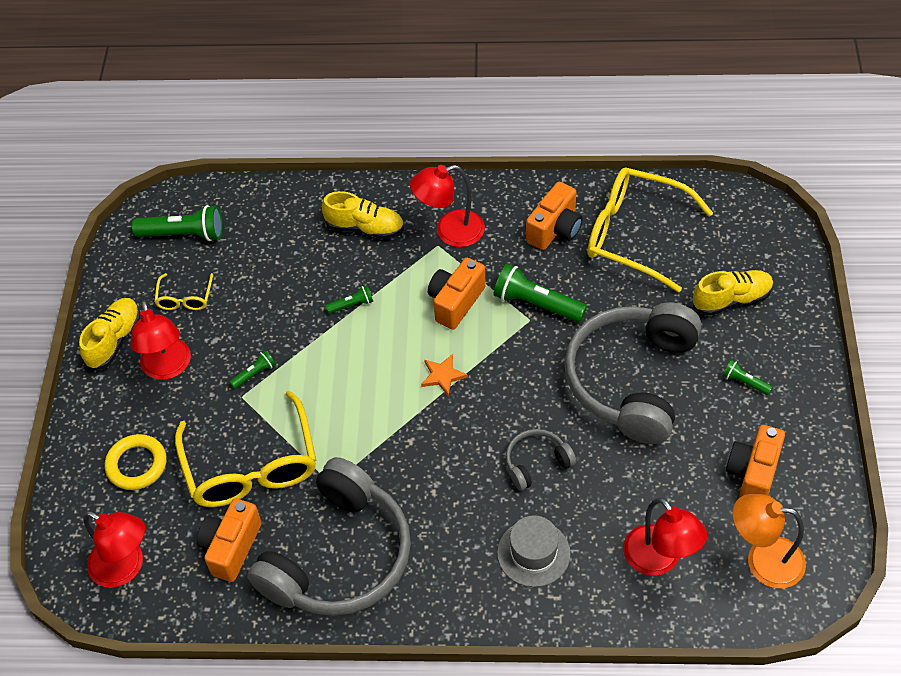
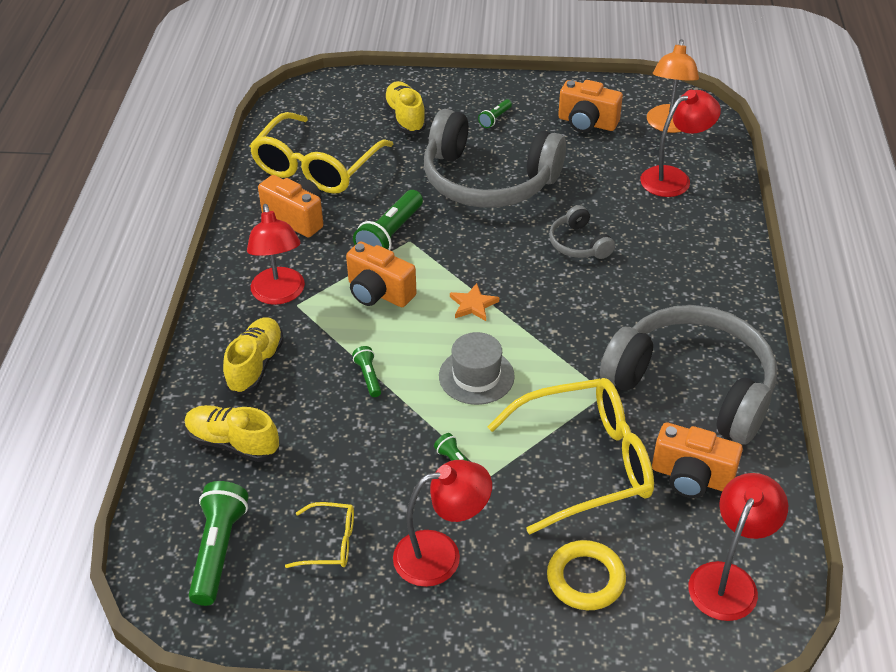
camera: 90 degrees left, 10 degrees down
(114, 340) = (388, 621): yellow shoe -> yellow shoe (233, 443)
(533, 553) = (675, 250): grey hat -> grey hat (476, 376)

